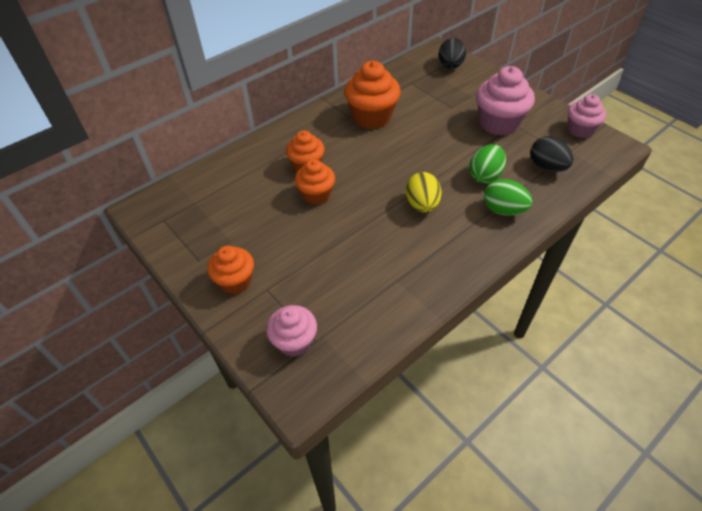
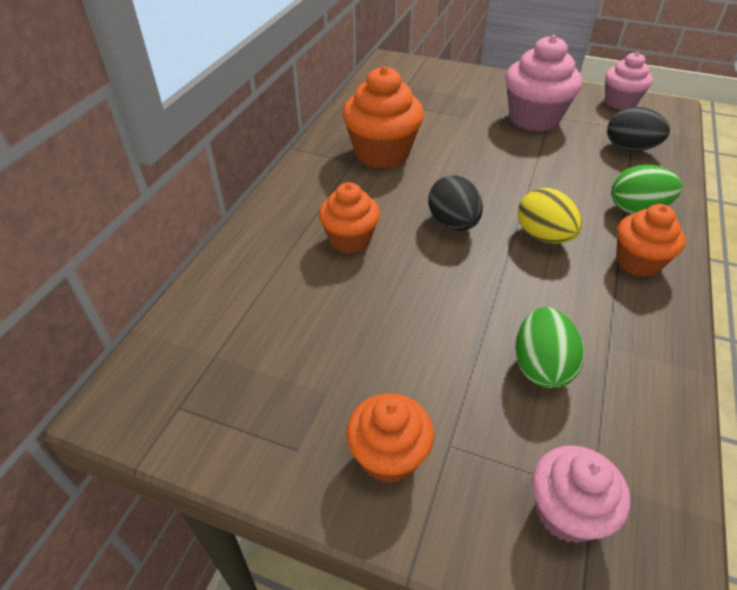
camera: 30 degrees left, 5 degrees down
(316, 195) = (397, 273): orange cupcake -> orange cupcake (638, 262)
(450, 66) = (422, 75): black egg -> black egg (453, 223)
(485, 176) = (578, 178): green egg -> green egg (541, 366)

